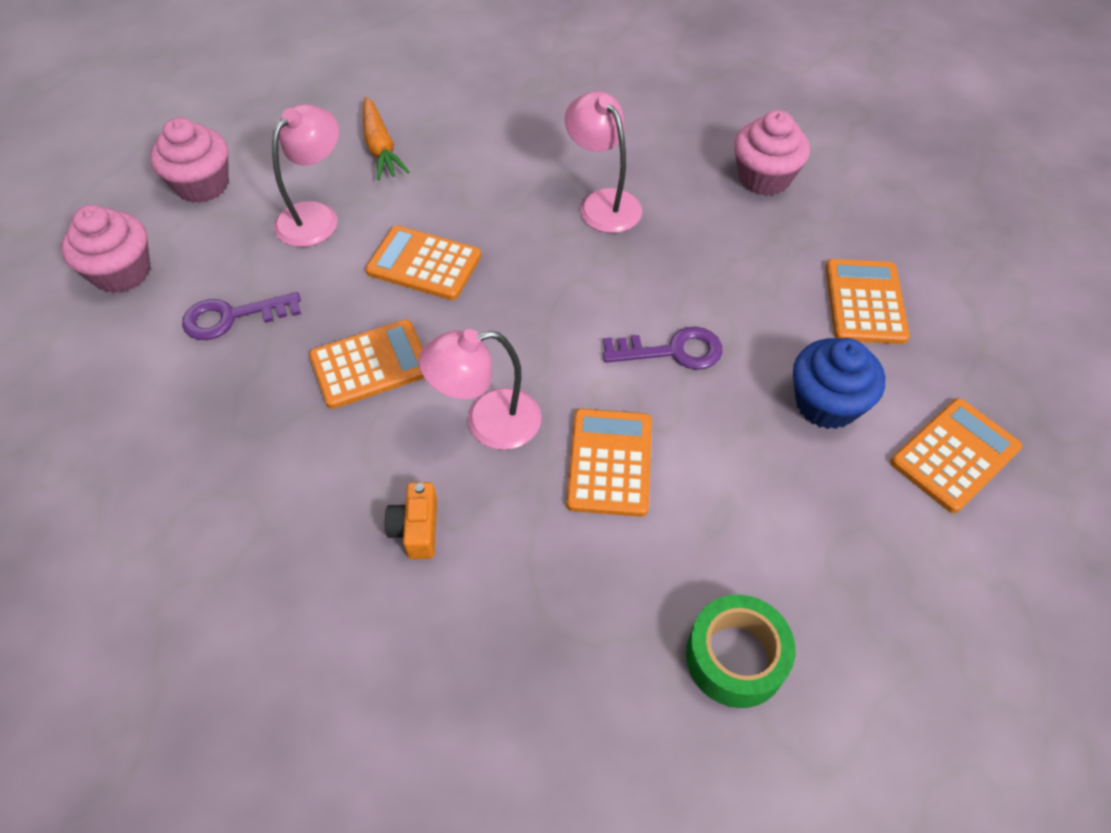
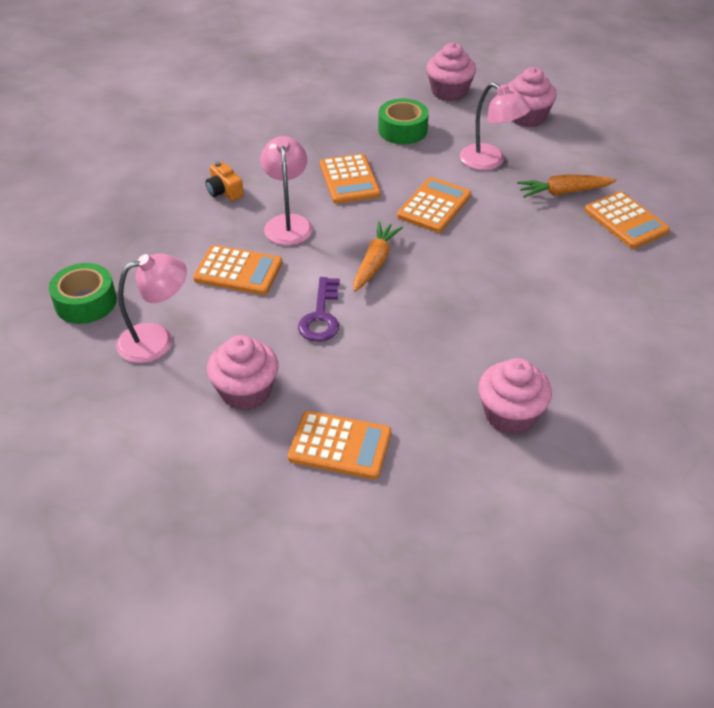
camera: 100 degrees right, 10 degrees down
(232, 317) = (402, 130): purple key -> green tape
(416, 529) = (224, 191): orange camera -> orange camera turned 135 degrees counterclockwise
(555, 311) = (375, 262): none -> orange carrot
(602, 203) = (487, 302): pink lamp -> pink lamp (157, 340)
(826, 403) = (246, 391): blue cupcake -> pink cupcake
(954, 455) = (171, 456): orange calculator -> orange calculator (626, 221)

